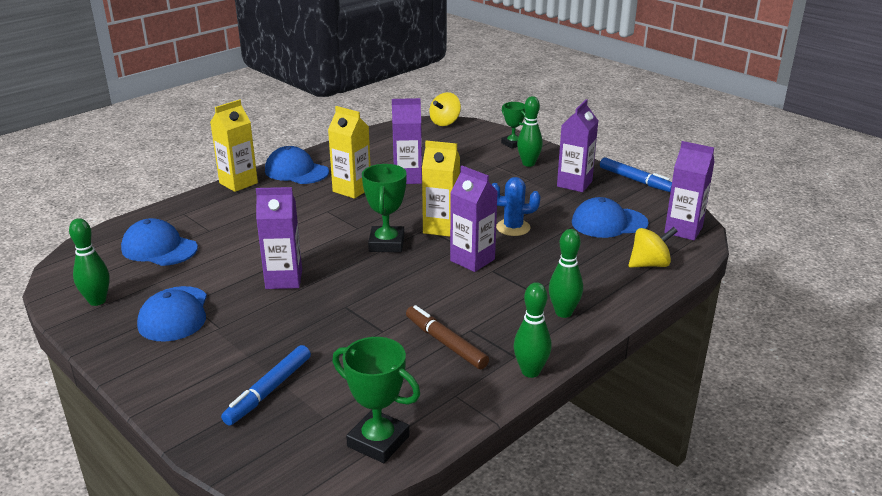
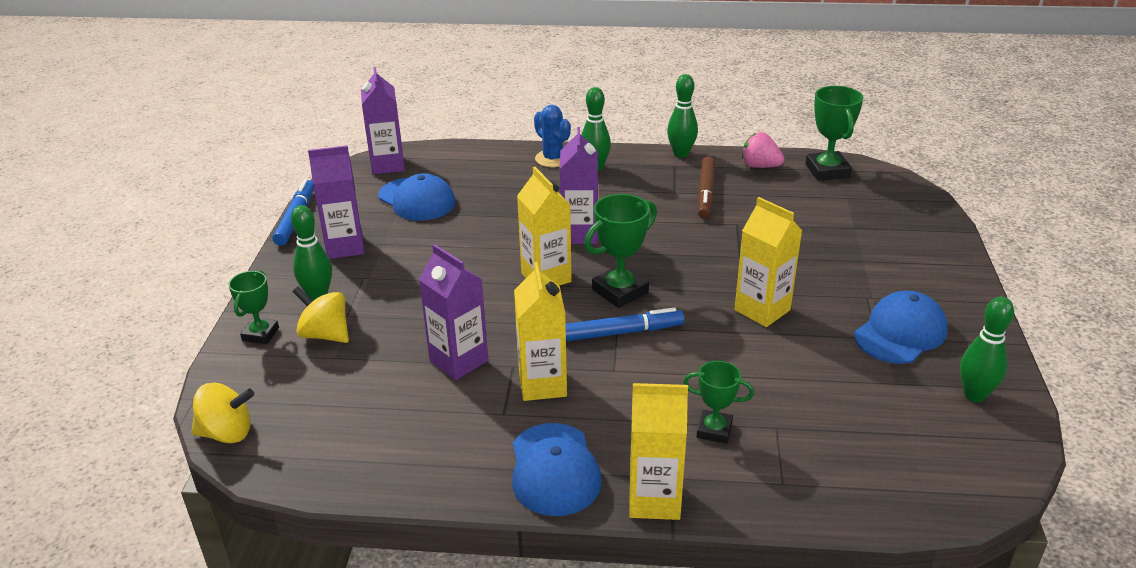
camera: 130 degrees left, 5 degrees up
(159, 248) = (859, 434): blue cap -> none
(240, 214) = (714, 430): none -> green trophy
(268, 391) = (870, 229): blue marker -> blue marker (622, 332)
(284, 279) = (762, 310): purple carton -> yellow carton
(446, 404) = (760, 166): none -> pink strawberry
(513, 228) = (491, 240): blue cactus -> blue cactus (553, 159)
(649, 264) = (471, 161): yellow spinning top -> yellow spinning top (325, 334)

